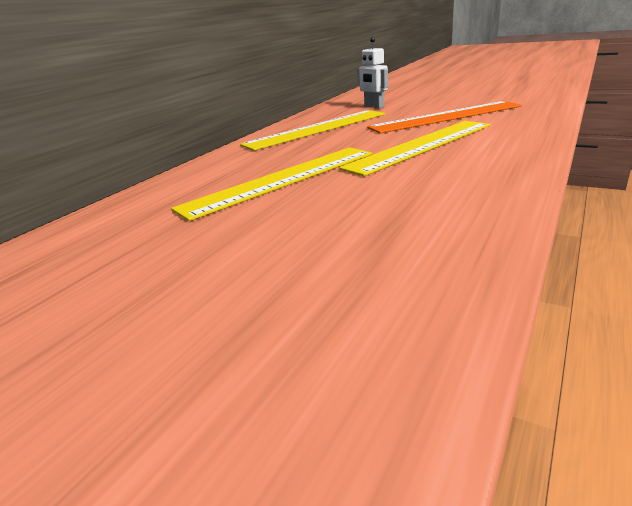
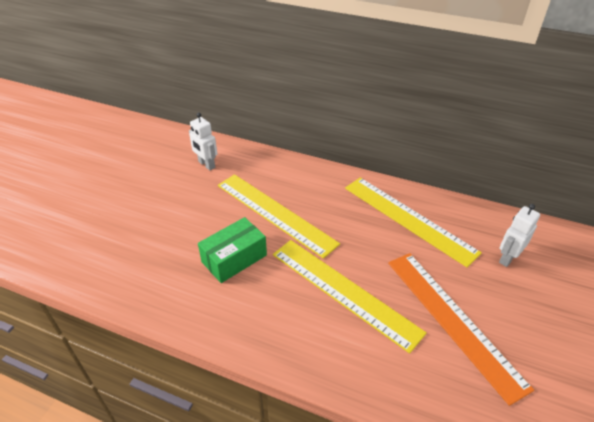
camera: 80 degrees right, 15 degrees up
(115, 236) = (206, 164): none -> white robot
(369, 197) = (234, 258): none -> green box

